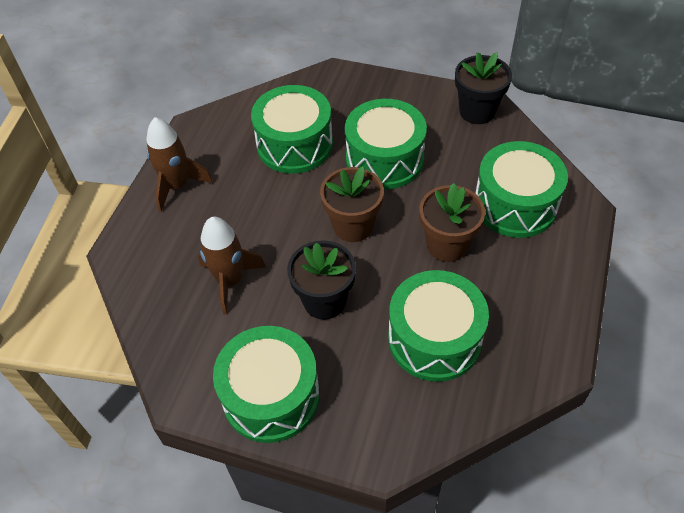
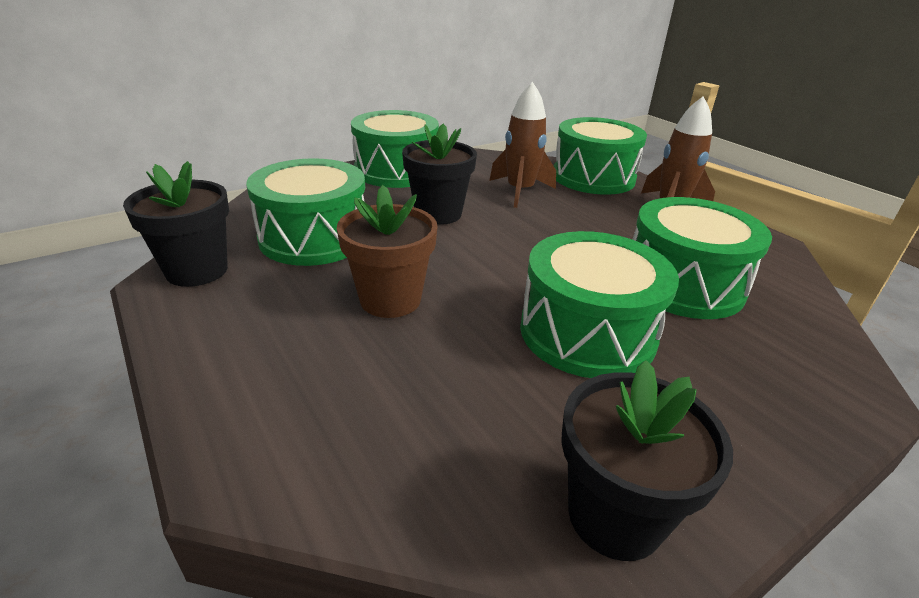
camera: 125 degrees right, 20 degrees down
(353, 226) = (502, 261): brown flower pot -> none
(515, 204) = (357, 394): green drum -> green drum (593, 177)
(533, 357) = (197, 271): none -> black flower pot

